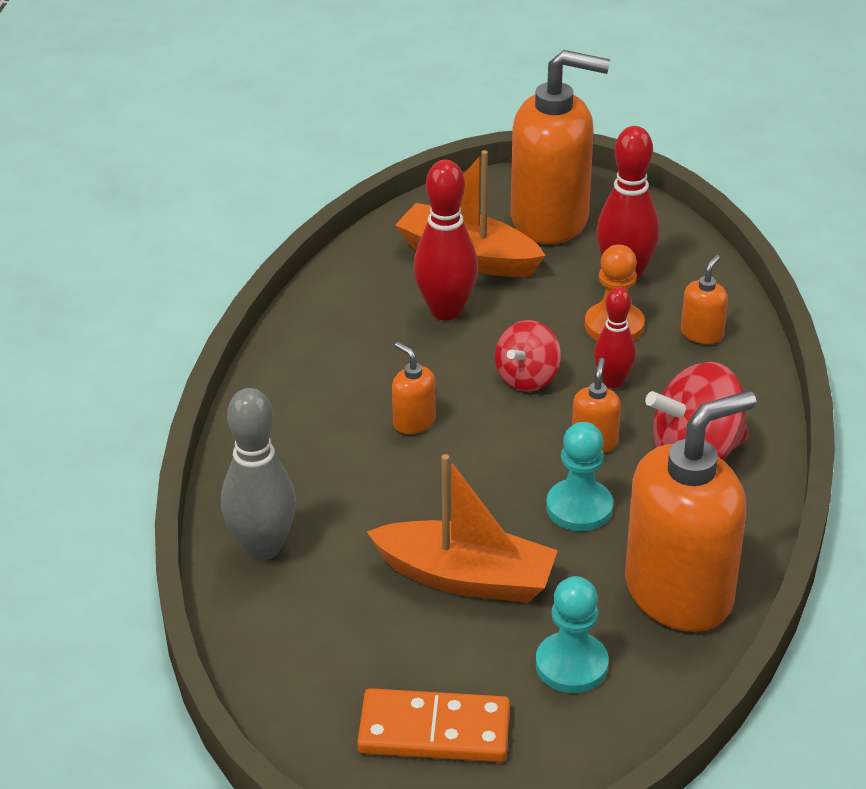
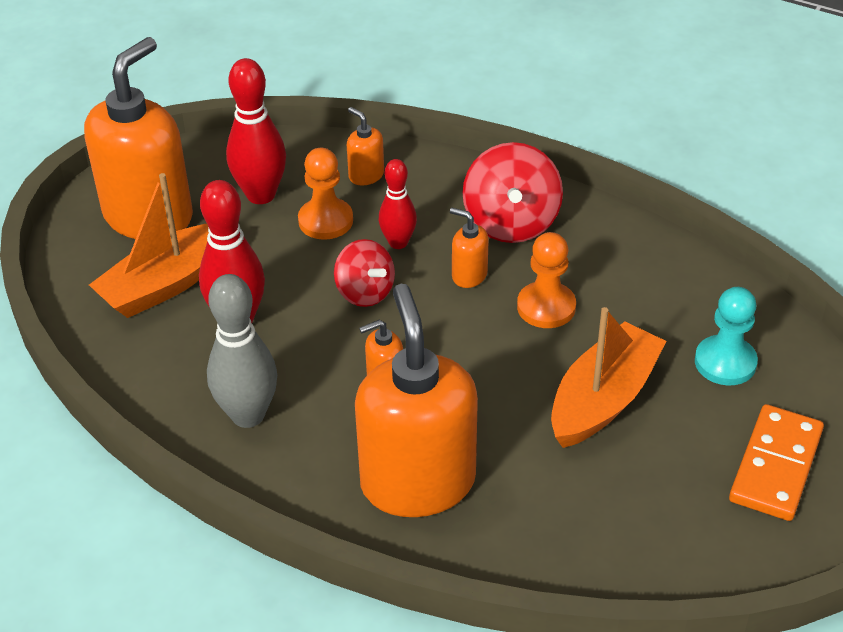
camera: 70 degrees left, 5 degrees up
(262, 548) = (510, 533): grey bowling pin -> grey bowling pin (248, 415)
(579, 508) = (546, 307): turquoise pawn -> orange pawn
(679, 592) = (665, 279): orange soap dispenser -> orange soap dispenser (417, 482)

